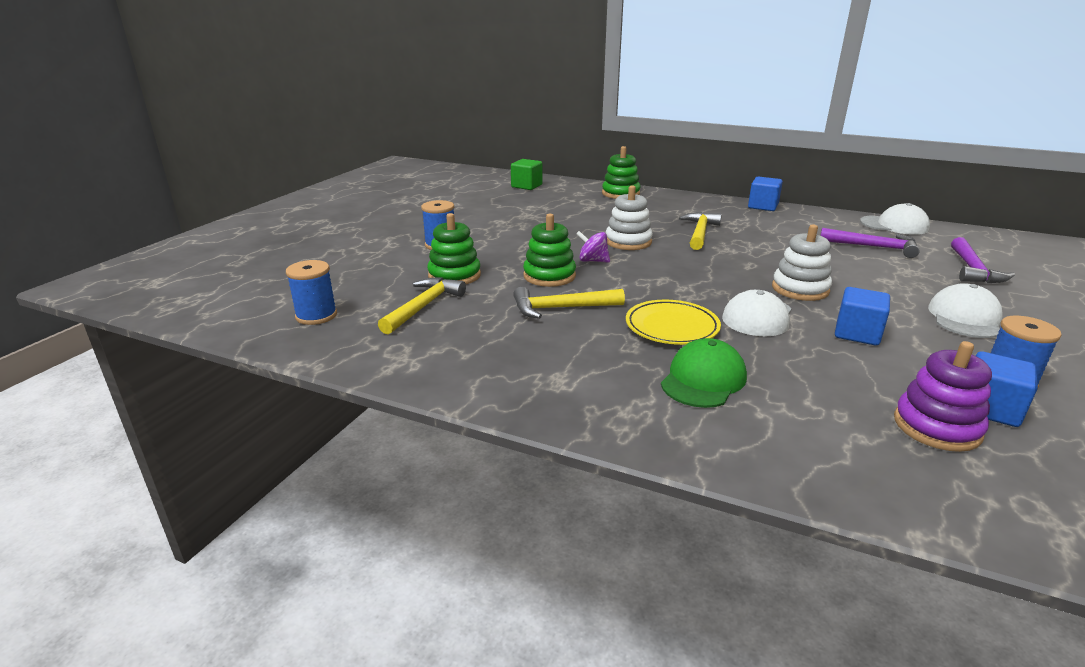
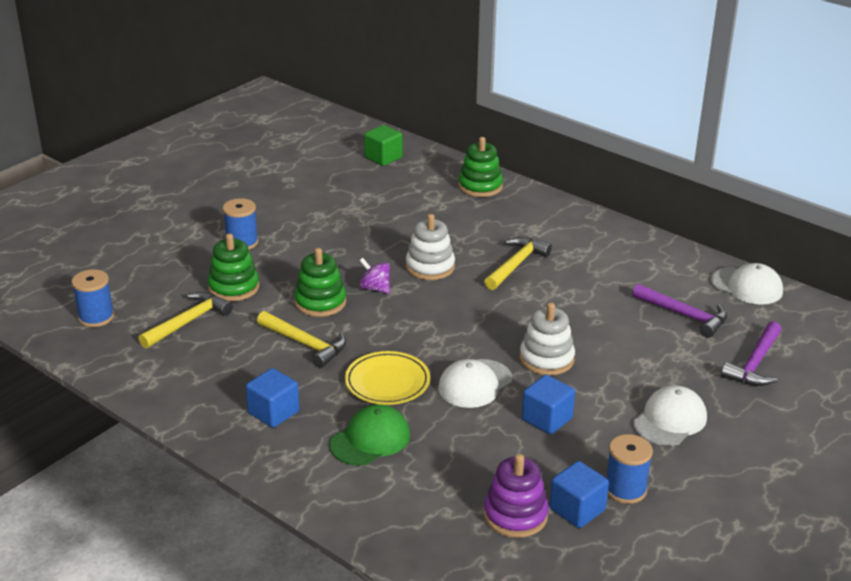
camera: 15 degrees right, 5 degrees up
(561, 308) = (305, 344): yellow hammer -> yellow hammer turned 150 degrees counterclockwise
(763, 206) = (625, 232): blue cube -> blue cube (273, 412)

